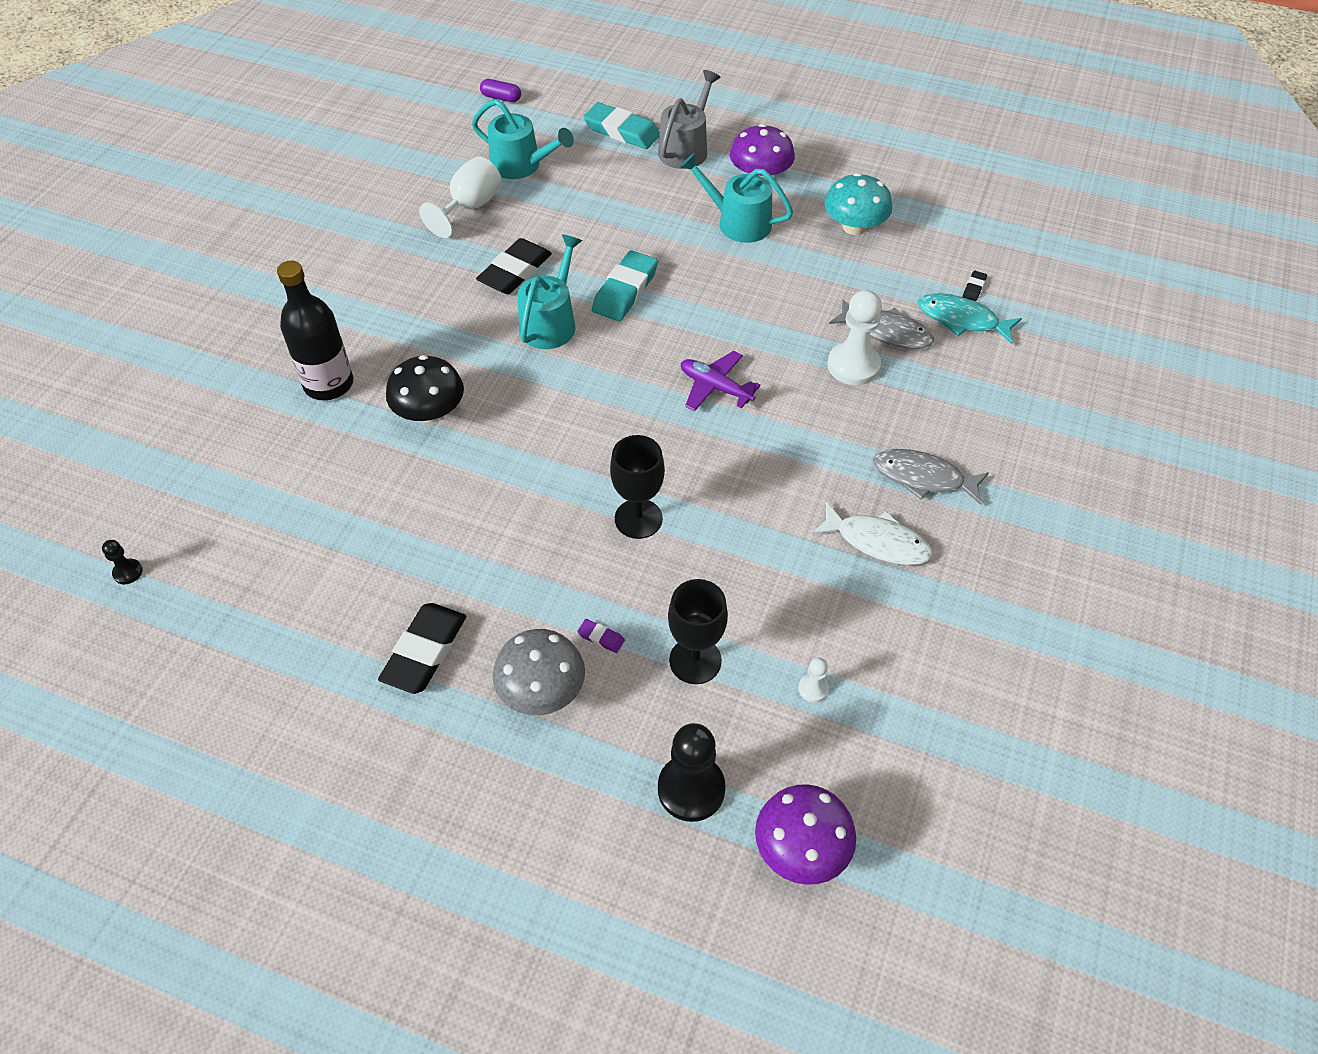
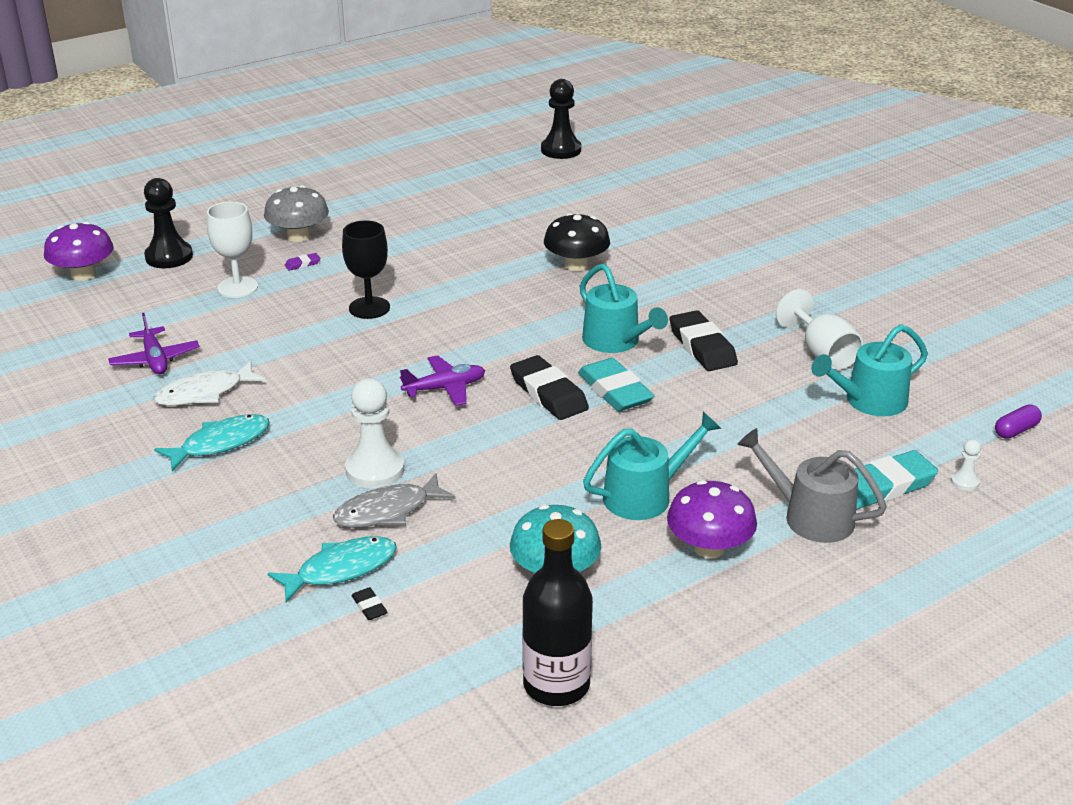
camera: 125 degrees right, 20 degrees down
(128, 572) = (561, 150): black pawn -> black pawn, size x2.12
(329, 384) = (652, 238): black bottle -> black bottle (556, 685)
(425, 651) = (379, 212): black eraser -> black eraser (548, 393)
(685, 149) = (810, 517): grey watering can -> grey watering can turned 150 degrees clockwise
(695, 660) = (237, 287): black goblet -> white goblet
(813, 689) = (154, 318): white pawn -> white pawn (964, 482)
(872, 623) = (155, 359): none -> purple plane
(923, 478) = (220, 443): grey fish -> turquoise fish

